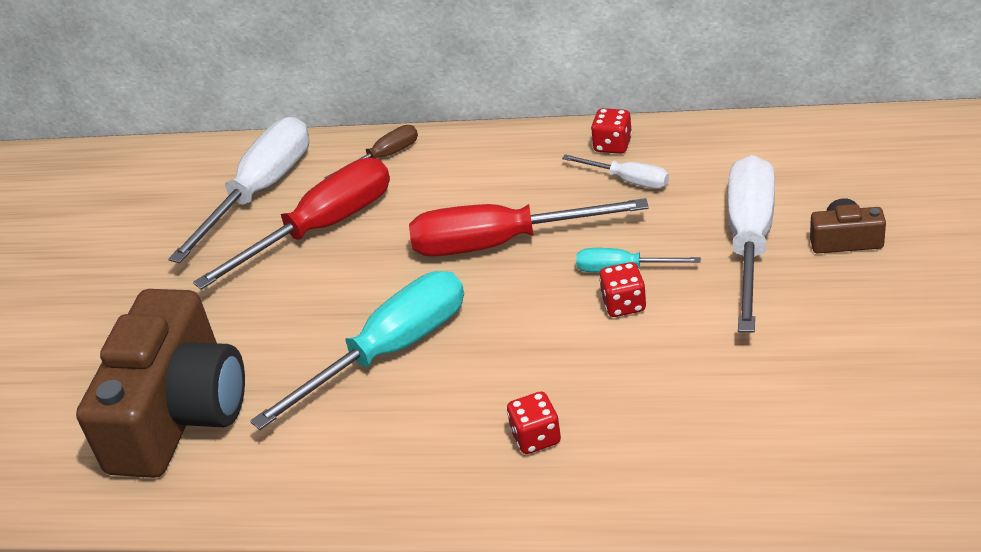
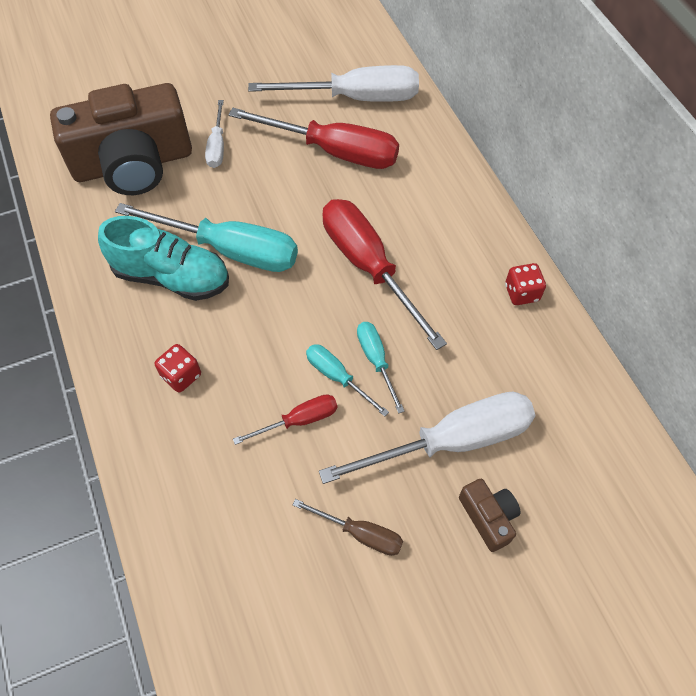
camera: 55 degrees right, 20 degrees up
(384, 157) = (428, 150): brown screwdriver -> brown screwdriver (360, 533)
(388, 414) = (172, 277): none -> turquoise shoe
(624, 304) = (337, 377): red dice -> turquoise screwdriver
(628, 180) = (483, 322): white screwdriver -> white screwdriver (217, 146)
(658, 349) = (299, 420): none -> red screwdriver

